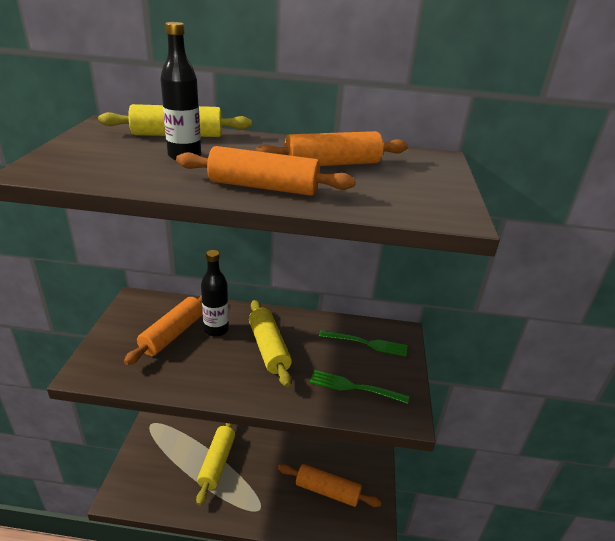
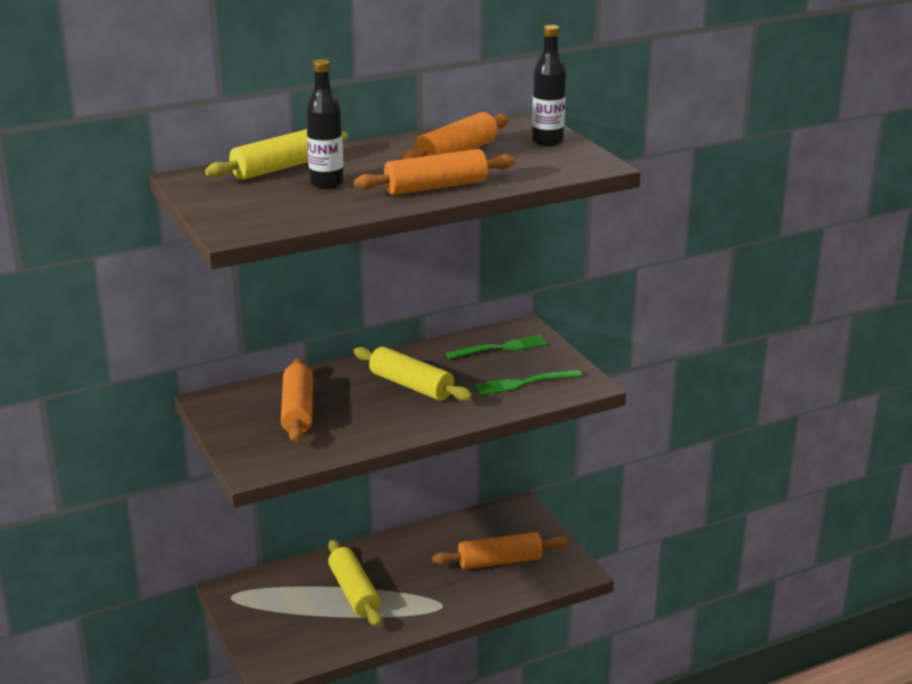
camera: 30 degrees left, 5 degrees down
(216, 330) = (338, 391): black bottle -> black bottle (547, 142)

